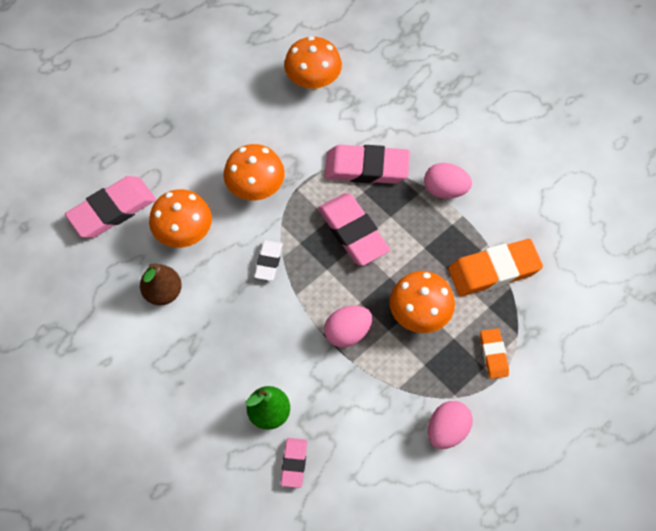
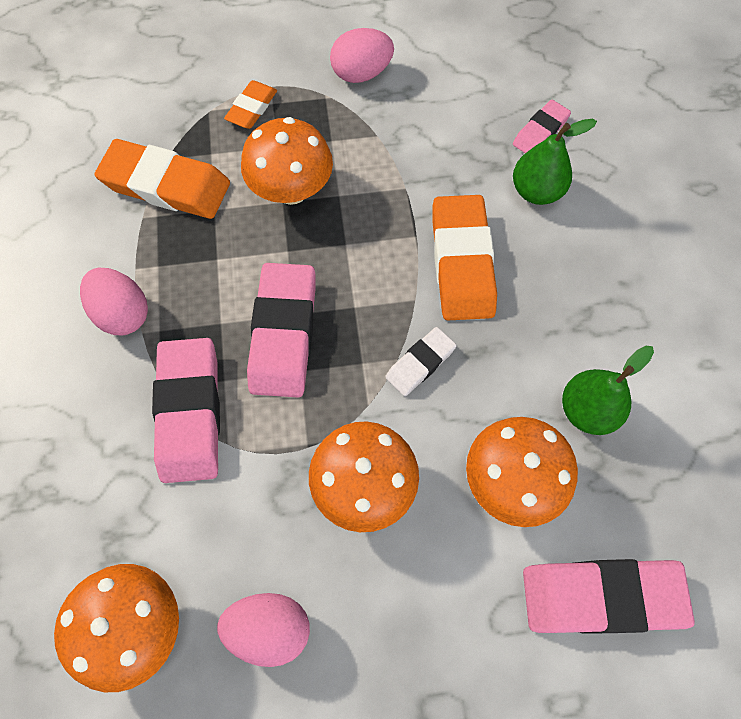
camera: 145 degrees left, 5 degrees up
(163, 293) = (587, 410): brown pear -> green pear
(284, 334) = (462, 262): none -> orange eraser
(347, 333) = (387, 220): pink egg -> pink egg (269, 628)
(366, 168) = (190, 412): pink eraser -> pink eraser turned 45 degrees clockwise

